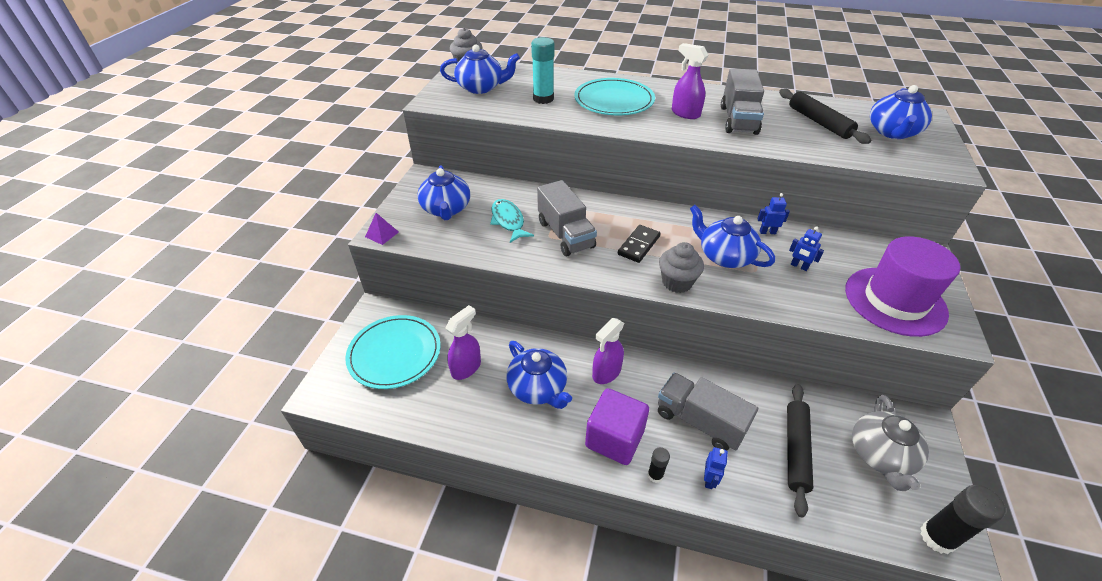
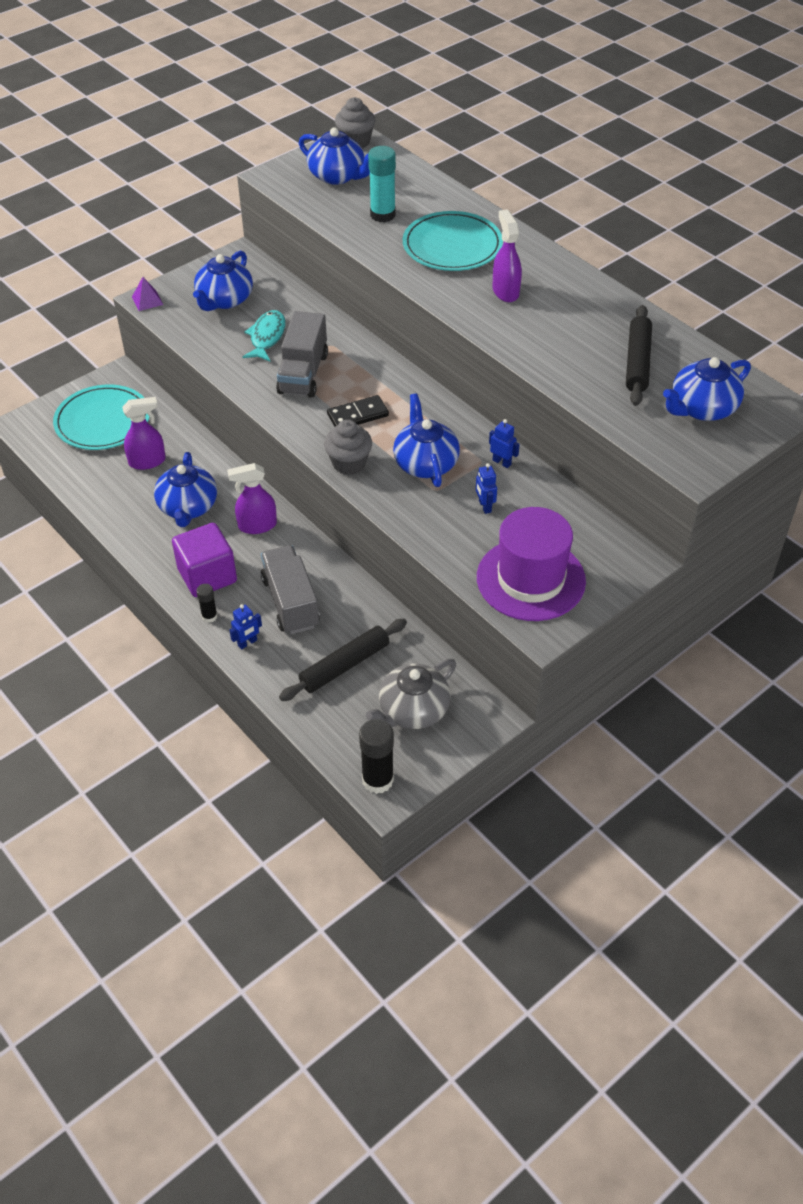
camera: 35 degrees right, 5 degrees up
(738, 120) = (551, 322): grey truck -> none

